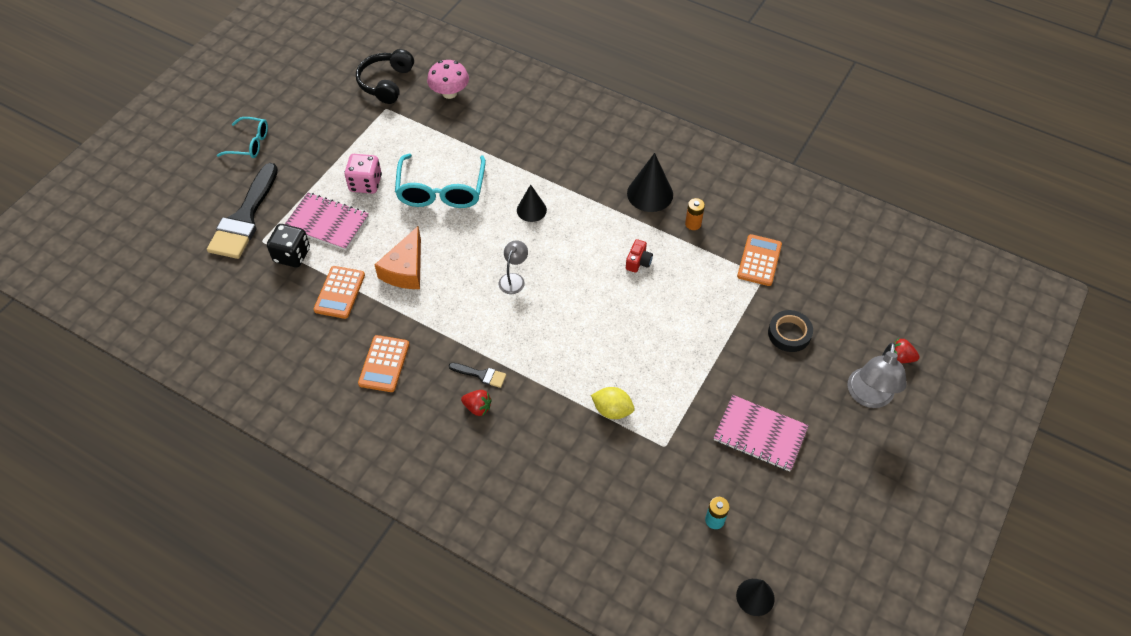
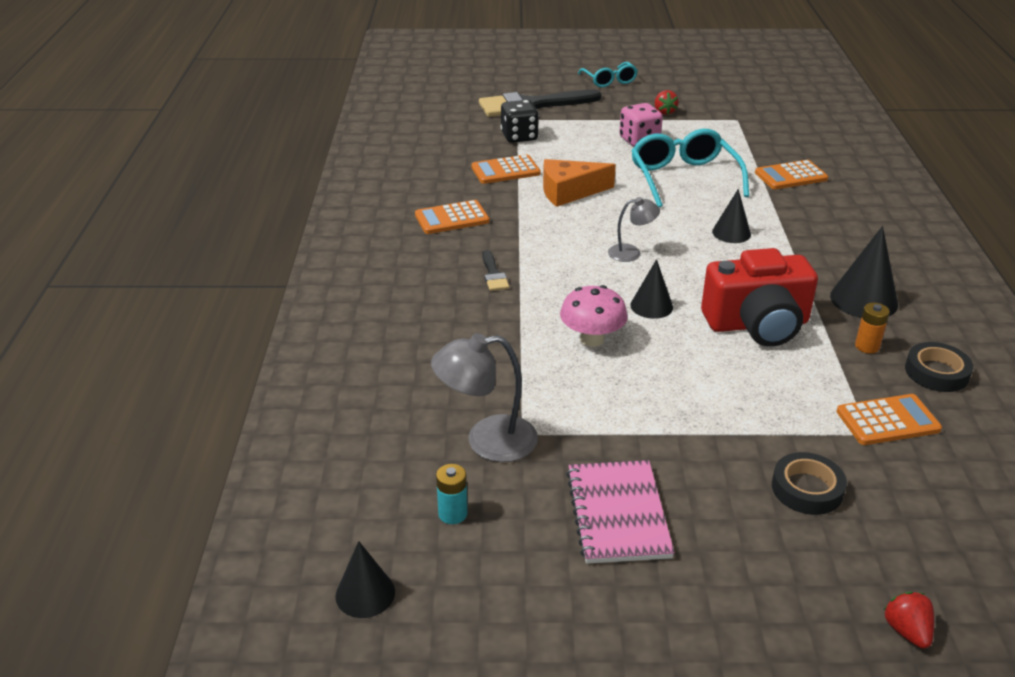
camera: 60 degrees right, 20 degrees down
(327, 223) = (573, 139): pink notebook -> none
(386, 83) = (765, 110): black headphones -> none
(441, 191) = (683, 178): turquoise glasses -> turquoise glasses turned 105 degrees clockwise
(449, 93) = (805, 141): pink mushroom -> pink mushroom (592, 339)
(477, 407) = (452, 286): red strawberry -> red strawberry (664, 112)
(487, 132) = (790, 176): none -> orange calculator
(582, 304) = (651, 306): none -> black cone
(612, 410) = (534, 375): yellow lemon -> none
(638, 262) = (757, 324): red camera -> red camera, size x2.50
(734, 209) = (936, 372): none -> black tape
(868, 397) = (795, 614): grey lamp -> grey lamp (487, 441)

